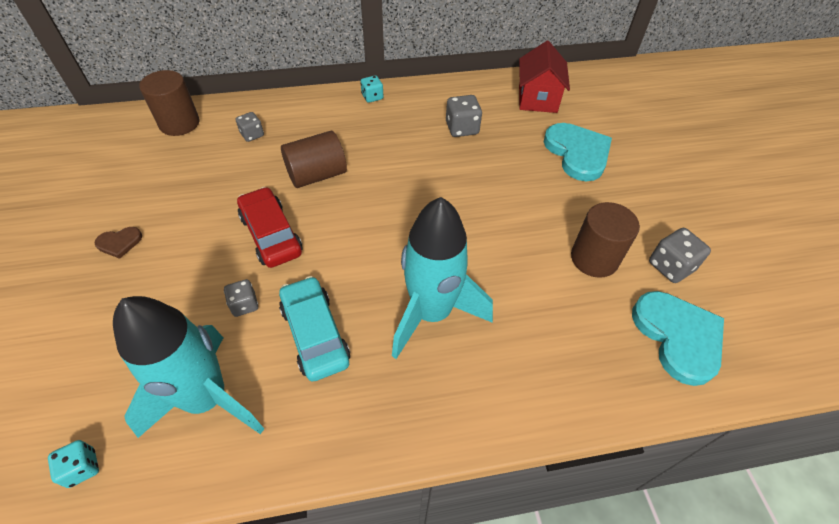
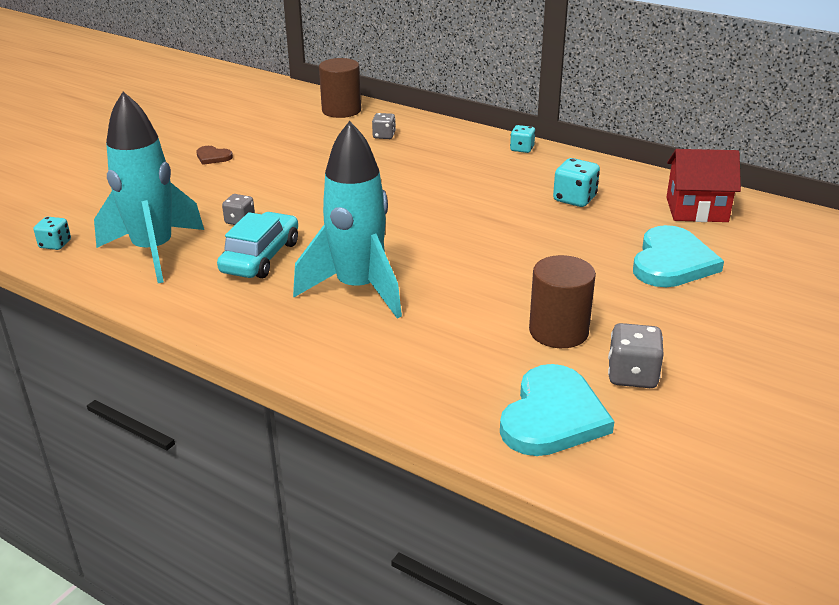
camera: 45 degrees right, 20 degrees down
(271, 235) = (312, 195): red car -> none
(317, 175) = (397, 177): brown cylinder -> none
(462, 128) = (574, 199): grey dice -> turquoise dice
(537, 99) = (696, 210): red house -> red house turned 45 degrees clockwise

